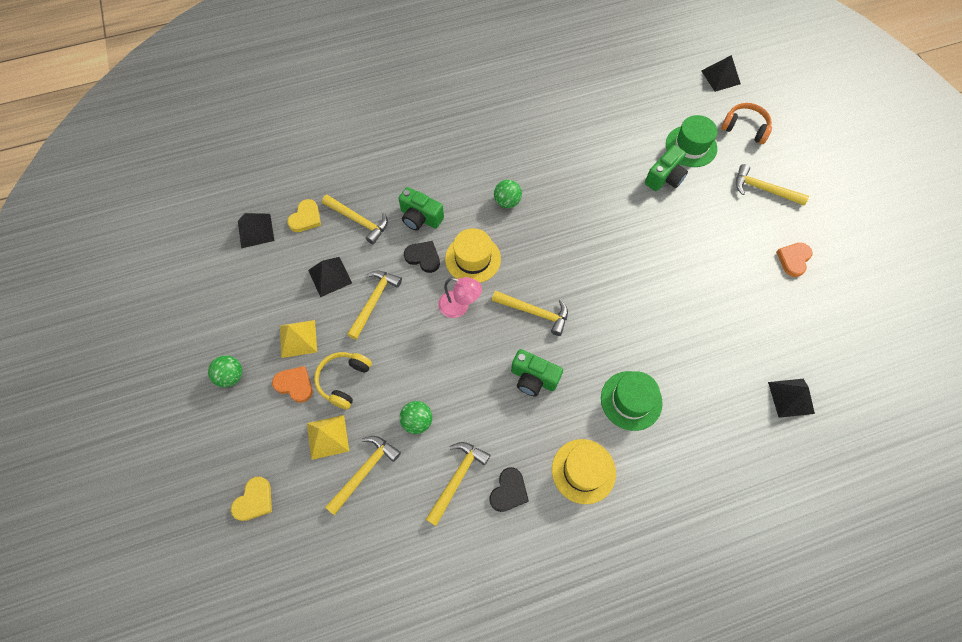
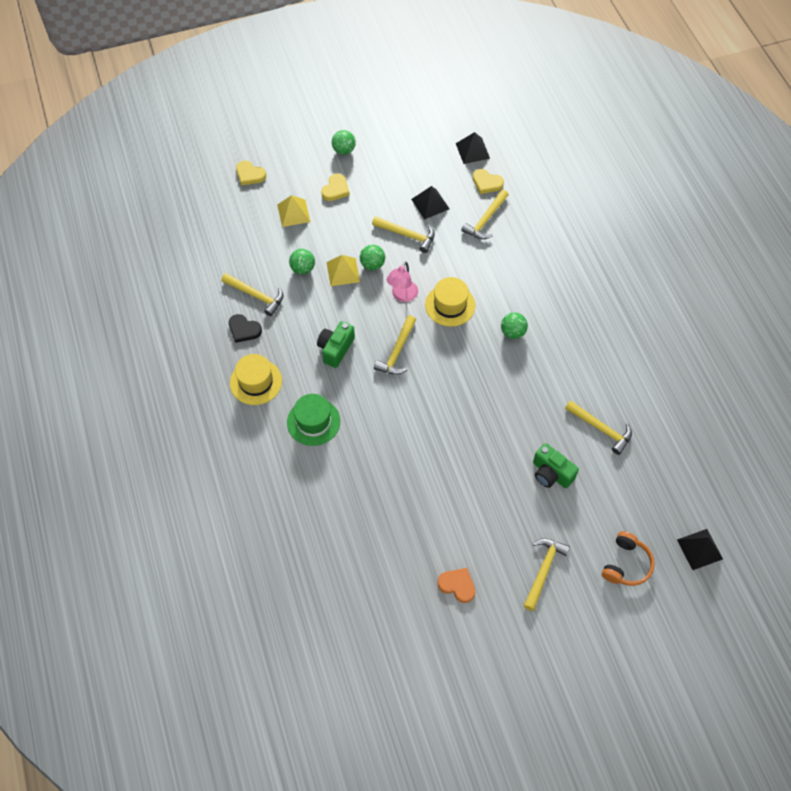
camera: 90 degrees right, 5 degrees down
(295, 384) = (335, 189): orange heart -> yellow heart
(298, 338) = (374, 188): yellow pyramid -> yellow pyramid (343, 272)
(344, 380) = (338, 220): yellow headphones -> none
(365, 471) = (266, 237): yellow hammer -> yellow hammer (601, 429)
(415, 339) = (372, 265): none -> green ball
(420, 218) = (491, 265): green camera -> none
(423, 257) = (450, 268): black heart -> none
(691, 146) = (595, 504): green hat -> none
(791, 397) = (310, 555): black pyramid -> none

